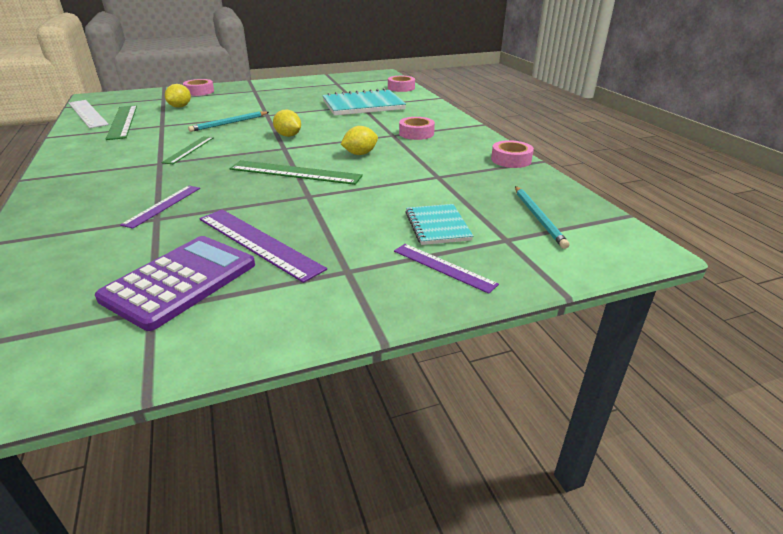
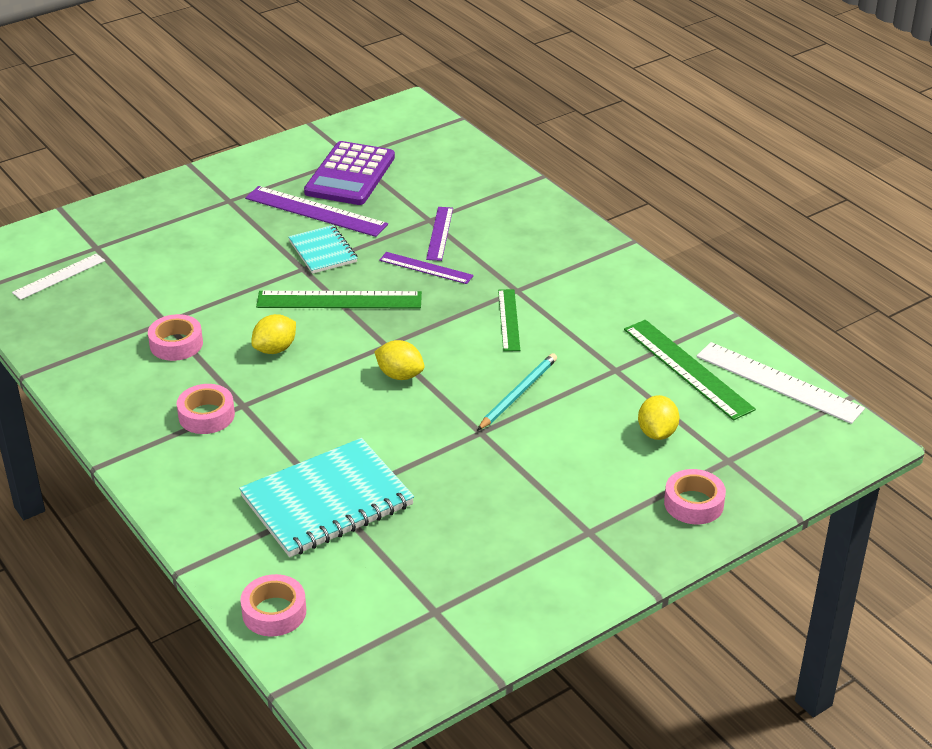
camera: 165 degrees right, 5 degrees up
(437, 226) = (160, 251): turquoise notebook -> turquoise notebook (323, 251)
(443, 267) = (152, 214): purple ruler -> purple ruler (426, 268)
(511, 160) = (67, 370): pink tape -> pink tape (176, 344)
(538, 218) = (59, 276): turquoise pencil -> white ruler

